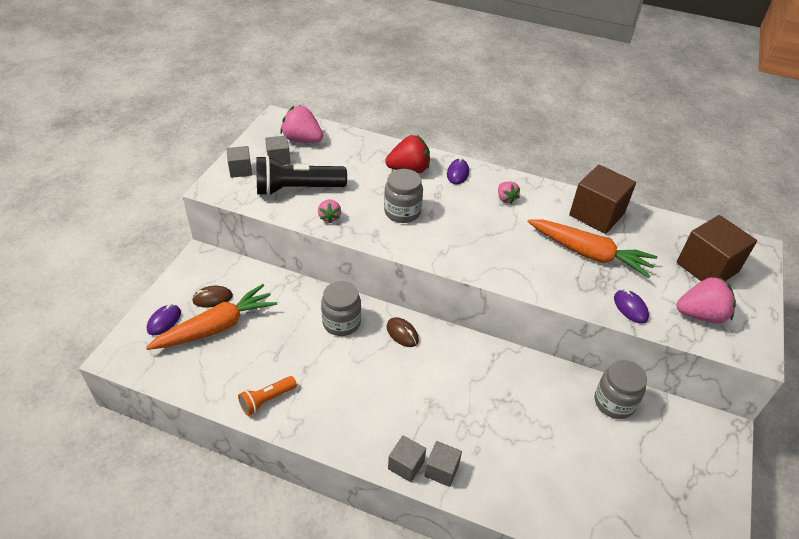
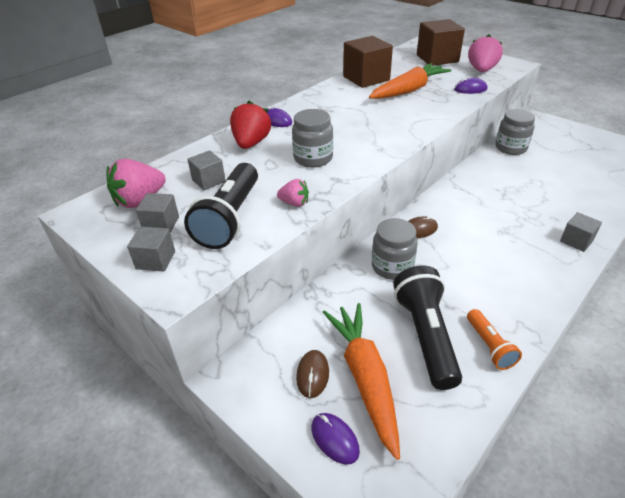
camera: 65 degrees left, 5 degrees down
(267, 356) = (425, 335): none -> black flashlight
(406, 465) = (572, 260): grey cube -> grey cube (208, 181)
(506, 198) = (326, 107): pink strawberry -> none

